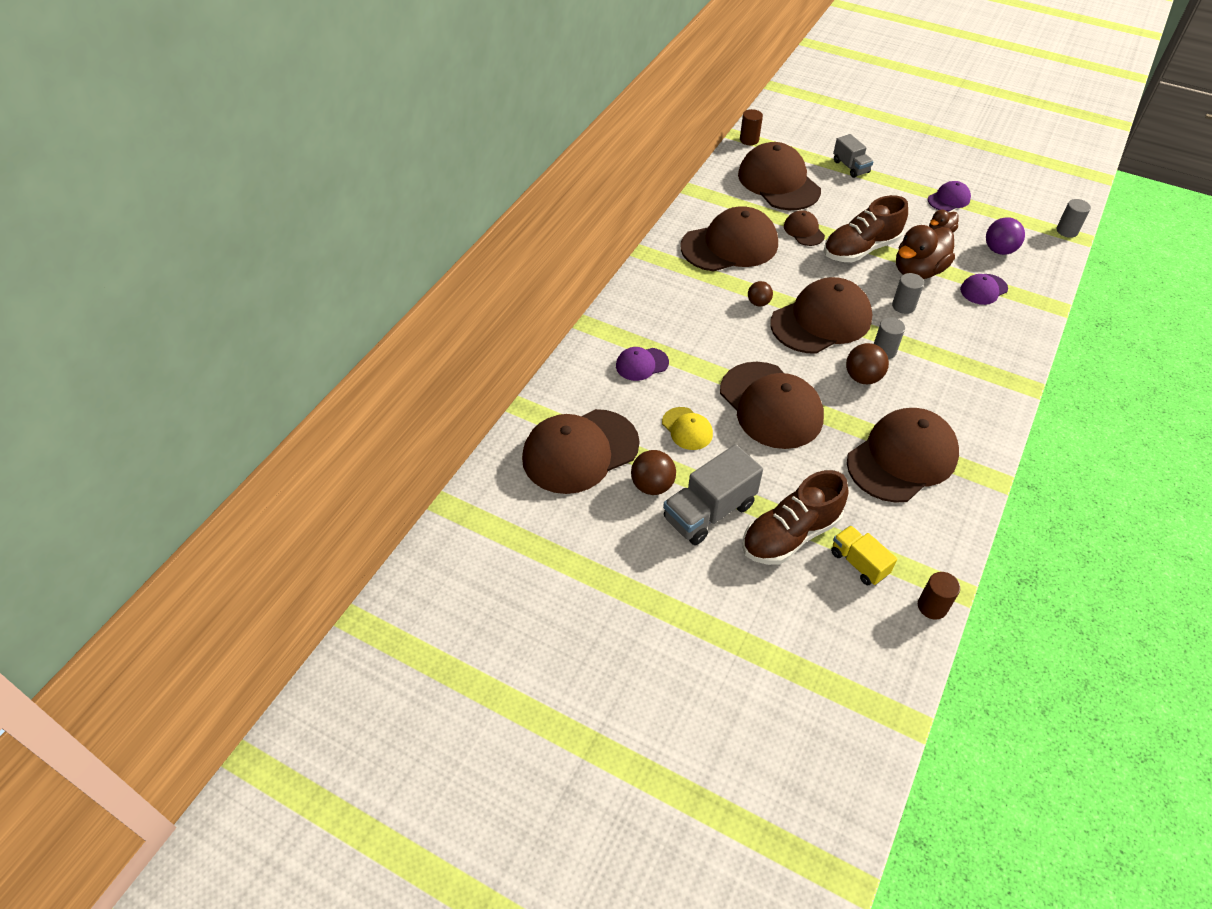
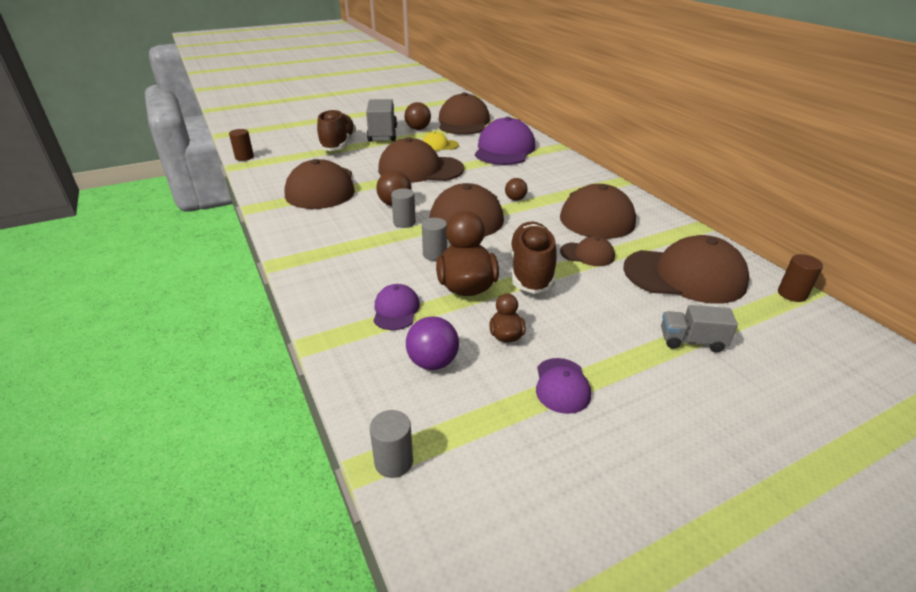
camera: 125 degrees right, 15 degrees down
(641, 364) = (504, 149): purple cap -> purple cap, size x2.08
(858, 563) = (295, 152): yellow truck -> none

